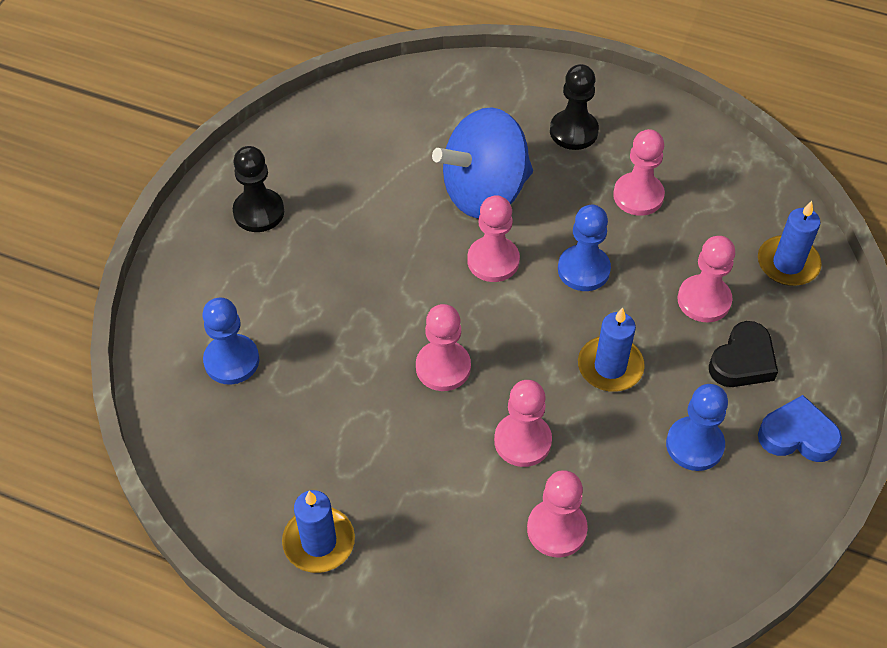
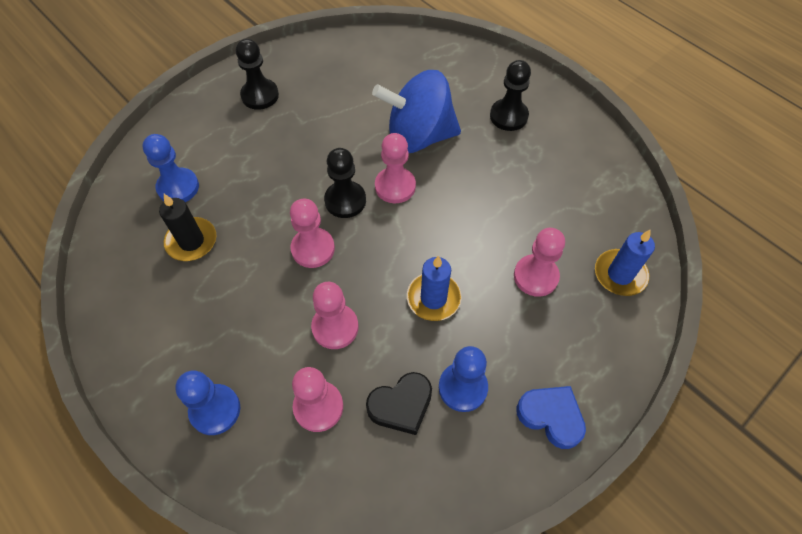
camera: 25 degrees right, 5 degrees up
(292, 416) = (191, 241): none -> black candle
(319, 542) = (150, 338): blue candle -> none
(445, 299) = (345, 200): none -> black pawn
(583, 270) = (456, 218): blue pawn -> blue pawn (215, 410)
(638, 196) = (530, 179): pink pawn -> none
(742, 361) = (539, 337): black heart -> black heart (401, 405)

